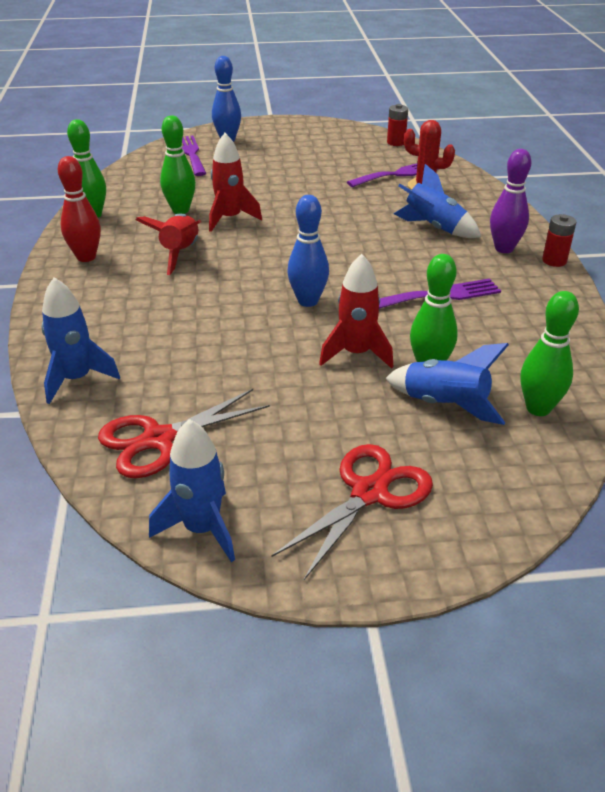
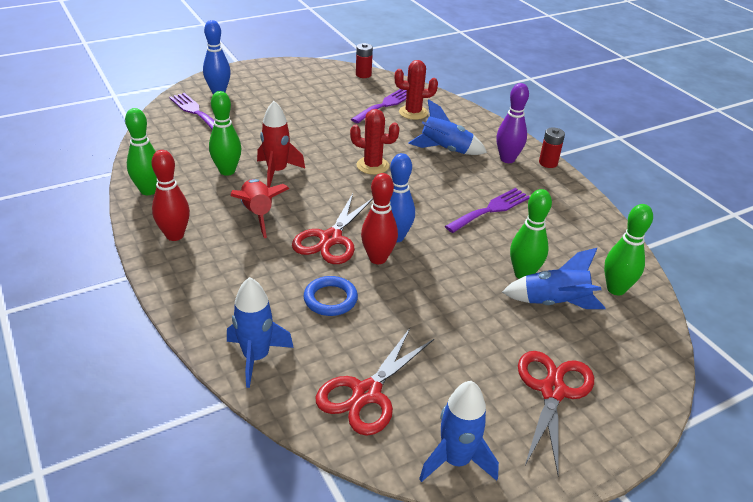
camera: 25 degrees left, 0 degrees up
(191, 344) = (330, 299): none -> blue ring
(236, 289) = (331, 239): none -> red scissors
(272, 317) = (378, 258): none -> red bowling pin
(337, 229) = (372, 166): none -> red cactus
(356, 354) = (464, 275): red rocket -> none

